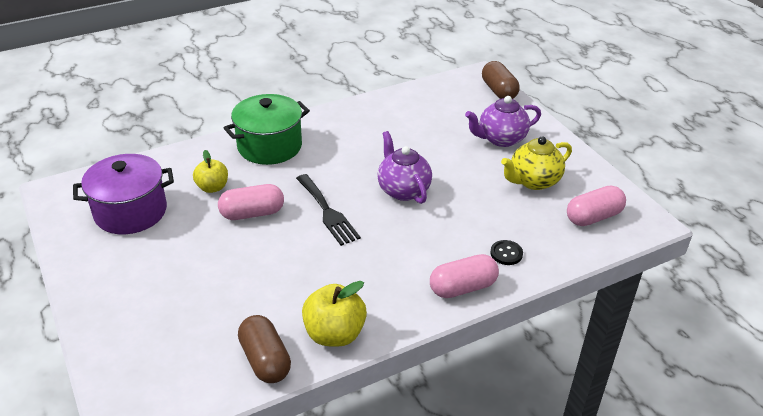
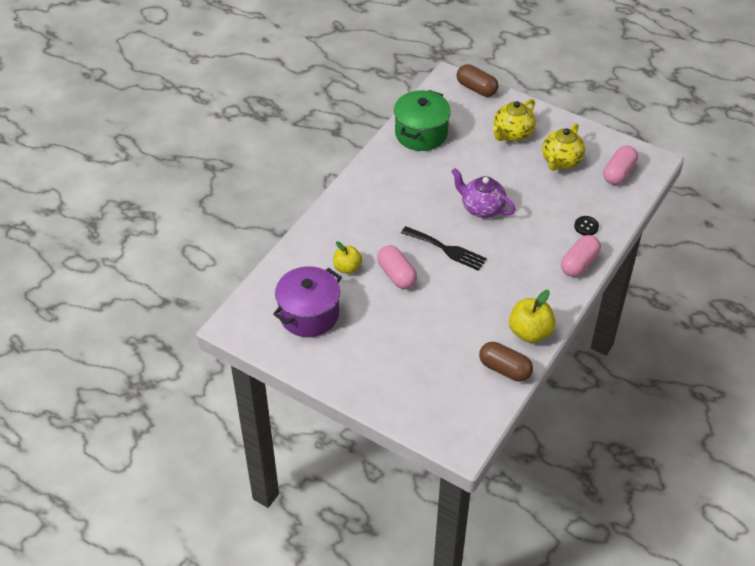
camera: 30 degrees left, 10 degrees up
(252, 213) = (396, 275): pink capsule -> pink capsule turned 75 degrees counterclockwise
(269, 146) = (353, 214): green pot -> green pot (421, 133)
(500, 139) = (512, 134): purple teapot -> yellow teapot

